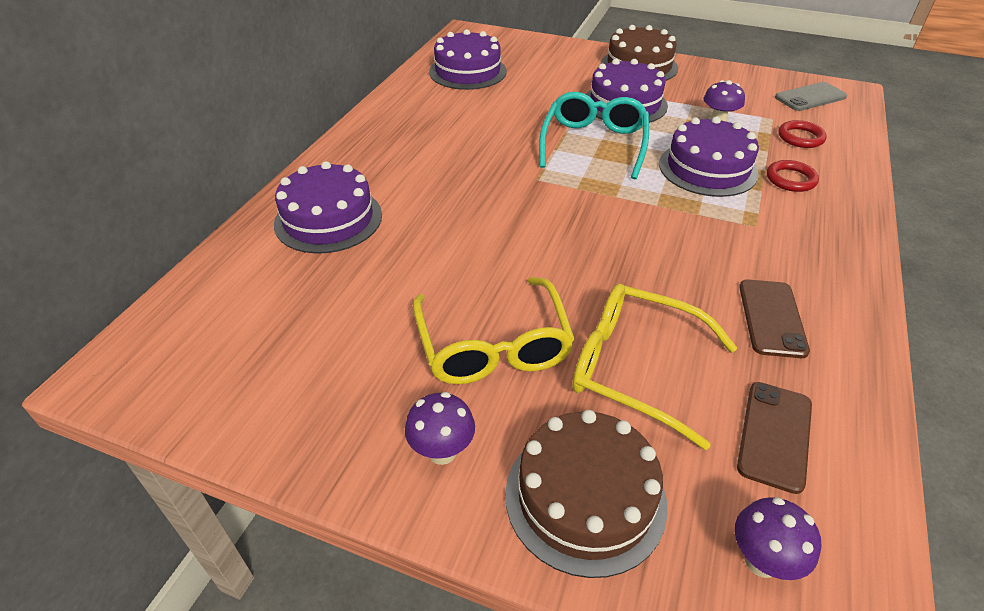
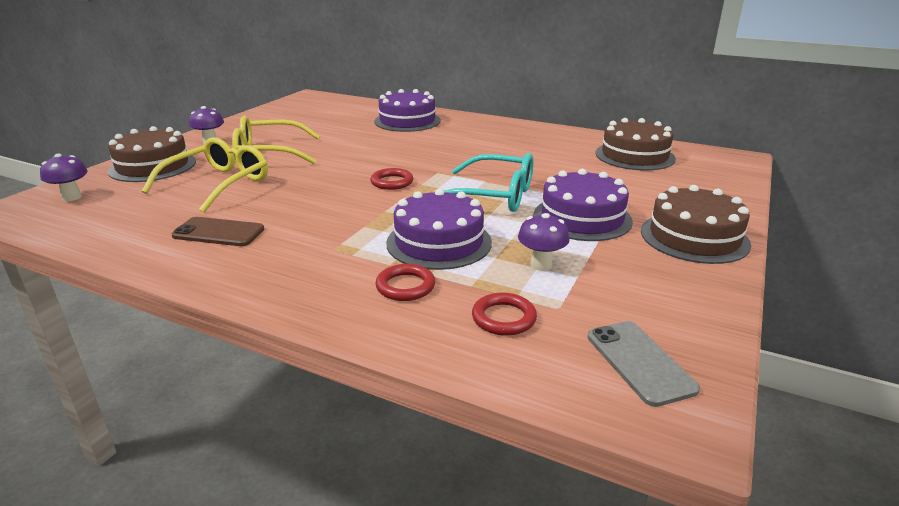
camera: 95 degrees right, 15 degrees down
(467, 71) = (634, 156): purple cake -> brown cake
(578, 208) = (392, 182): none -> red ring
(774, 435) = (129, 214): brown phone -> none

